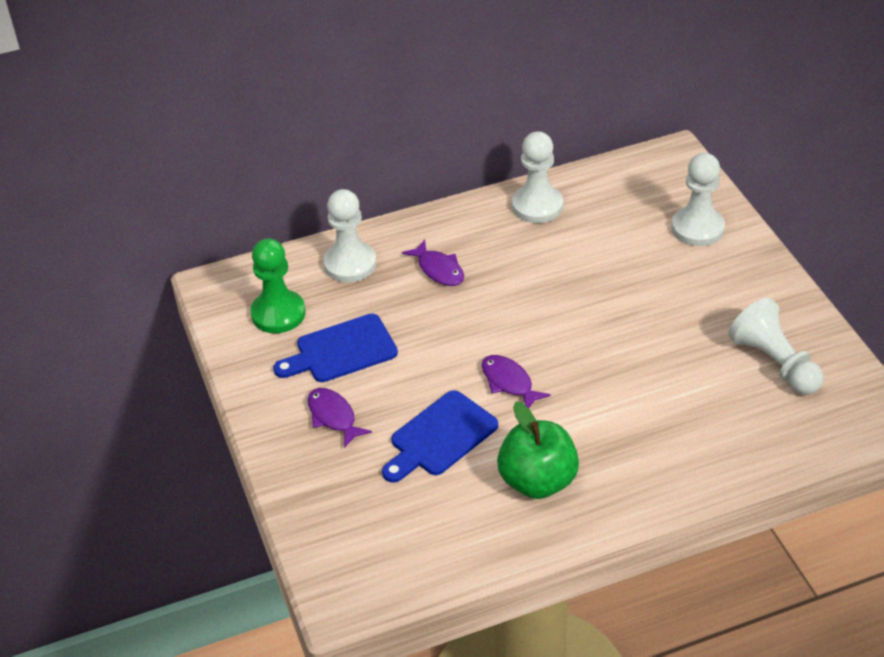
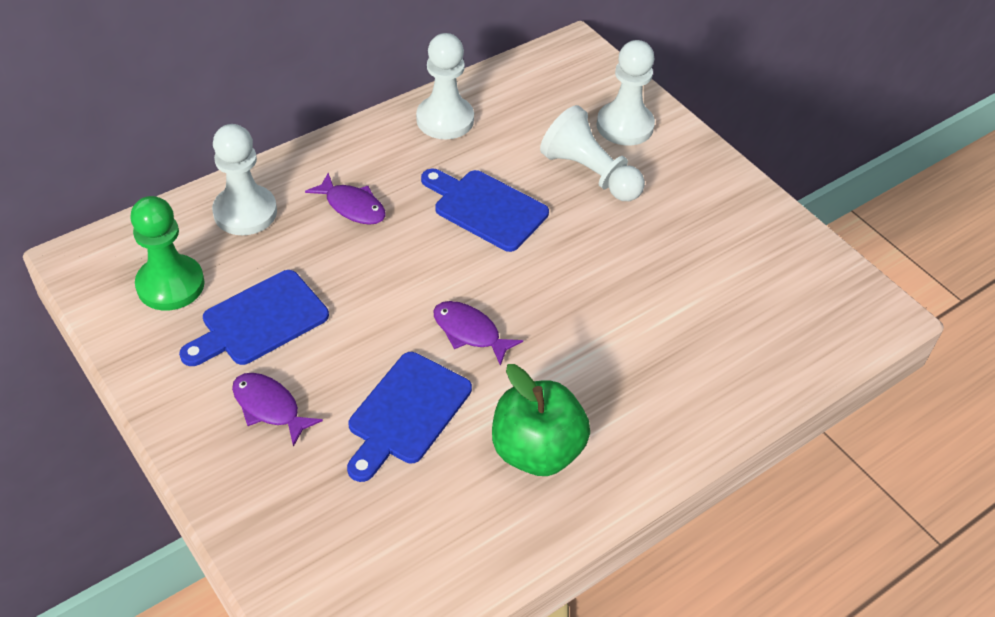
camera: 20 degrees left, 5 degrees up
(551, 284) = (486, 208): none -> blue cutting board
(774, 363) = (752, 267): white pawn -> white pawn (589, 173)

